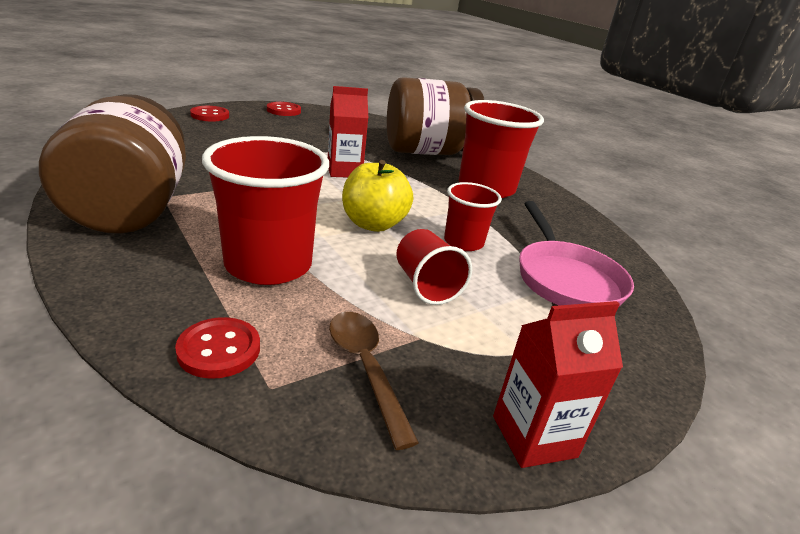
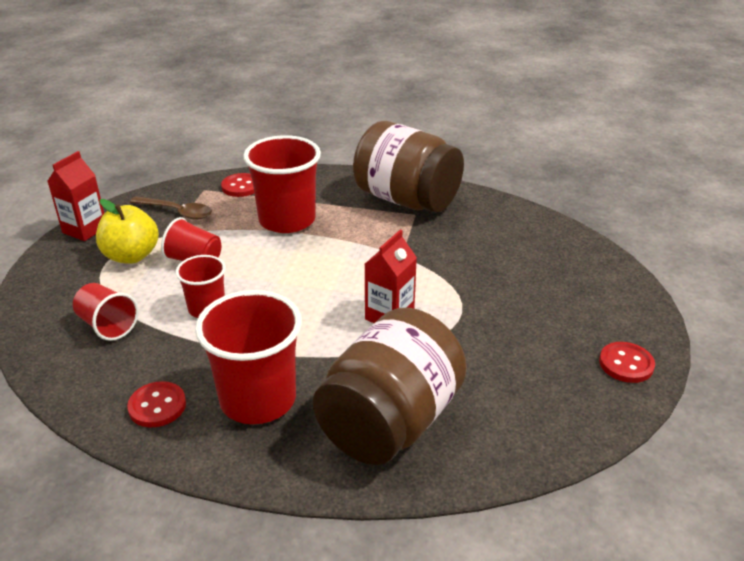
camera: 140 degrees right, 5 degrees up
(210, 115) = (616, 294): red button -> red button (157, 406)
(373, 224) = (282, 280): yellow apple -> yellow apple (131, 256)
(566, 279) = (108, 325): pink pan -> red cup

